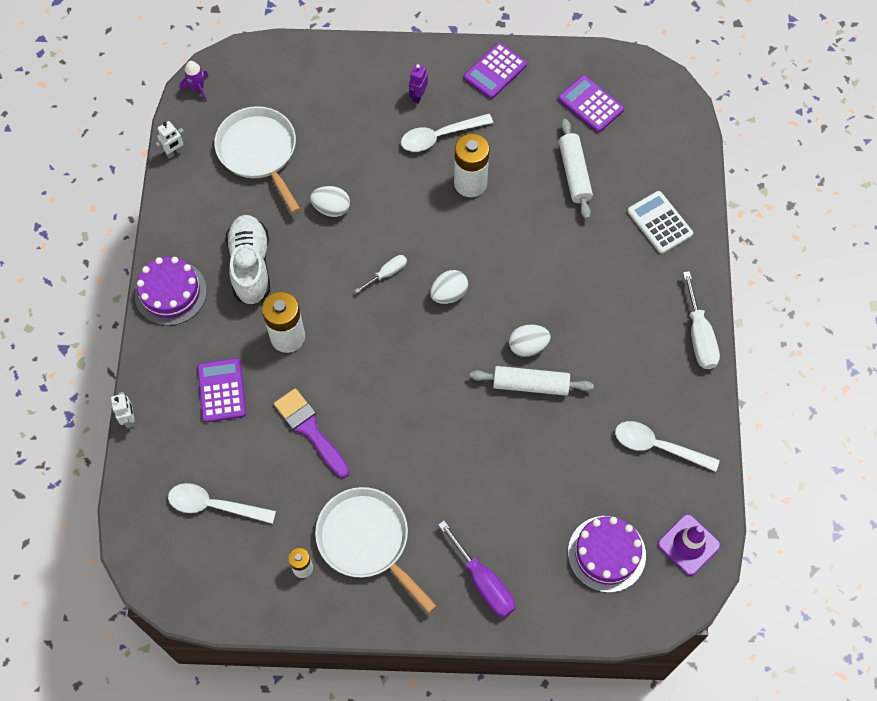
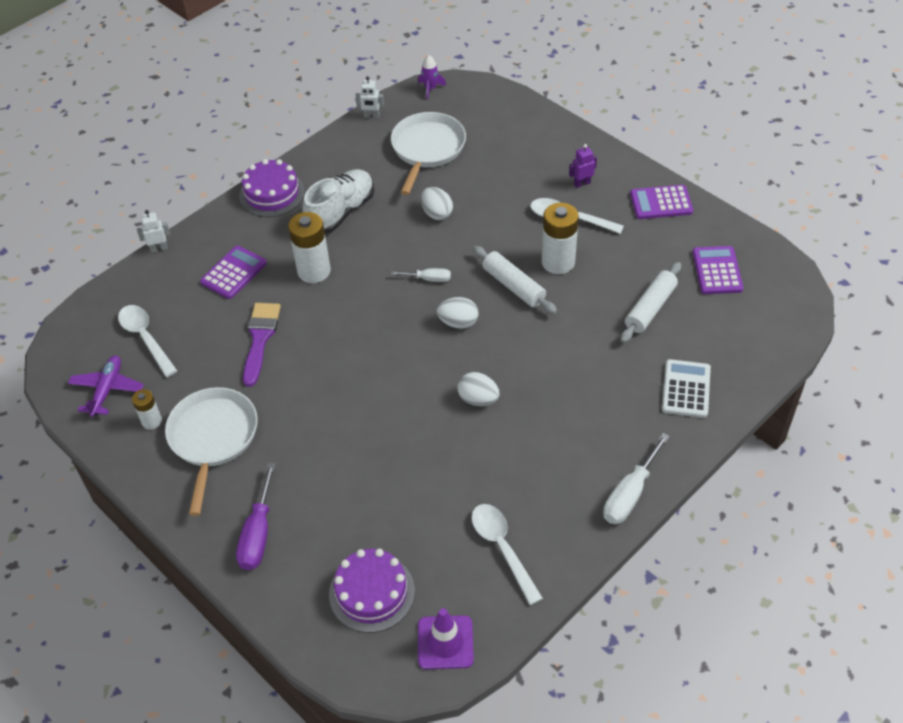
camera: 45 degrees right, 15 degrees down
(129, 419) = (159, 248): white robot -> white robot turned 135 degrees counterclockwise
(235, 573) = (107, 390): none -> purple plane
(530, 385) = (450, 427): white rolling pin -> white rolling pin (513, 286)

